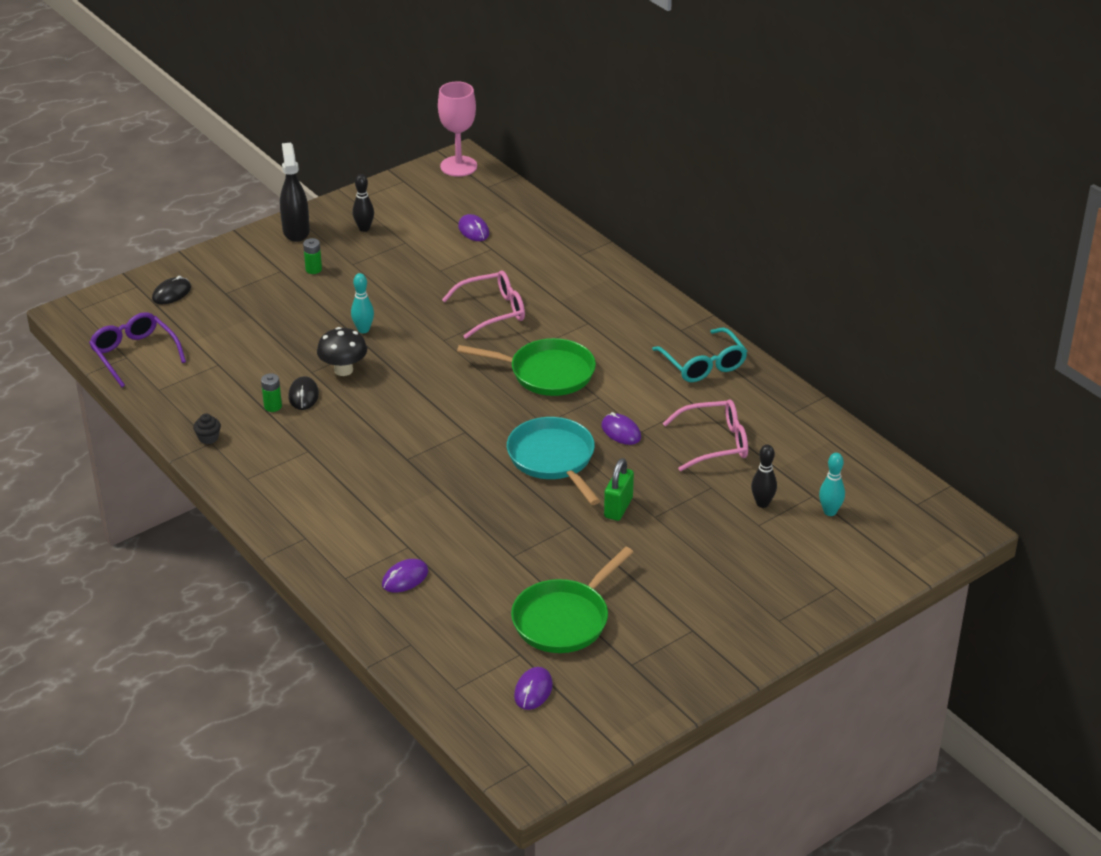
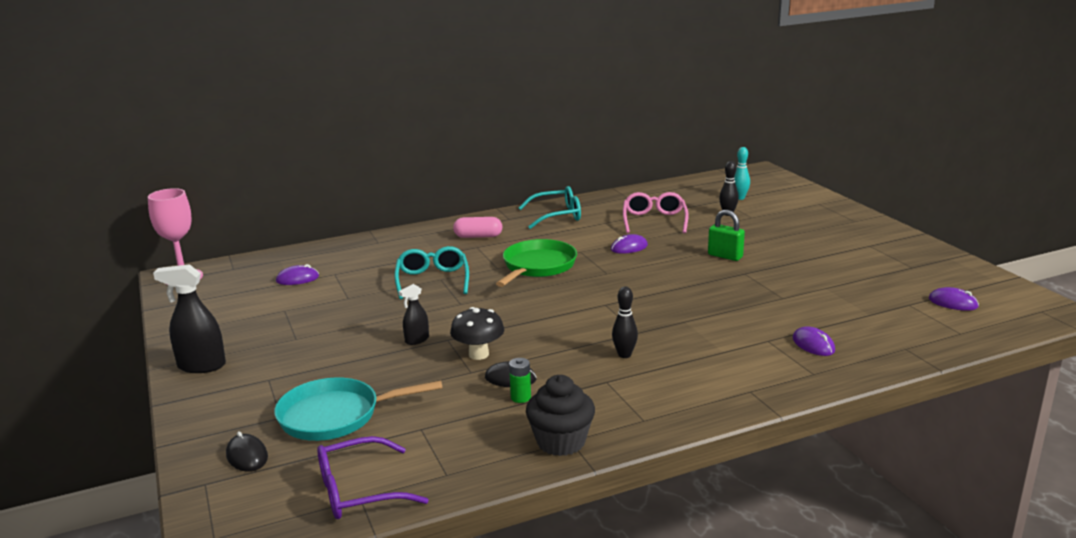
camera: 75 degrees left, 15 degrees down
(208, 438) = (561, 442): black cupcake -> black cupcake, size x2.08
(313, 269) = (285, 360): green battery -> none
(363, 330) = (417, 340): turquoise bowling pin -> black spray bottle
(364, 228) = (238, 328): black bowling pin -> black bowling pin (624, 355)
(493, 311) = (432, 280): pink glasses -> turquoise glasses
(553, 459) = (657, 273): turquoise pan -> turquoise pan (336, 416)
(564, 619) = (862, 285): green pan -> none
(618, 318) = (478, 236): none -> pink capsule

